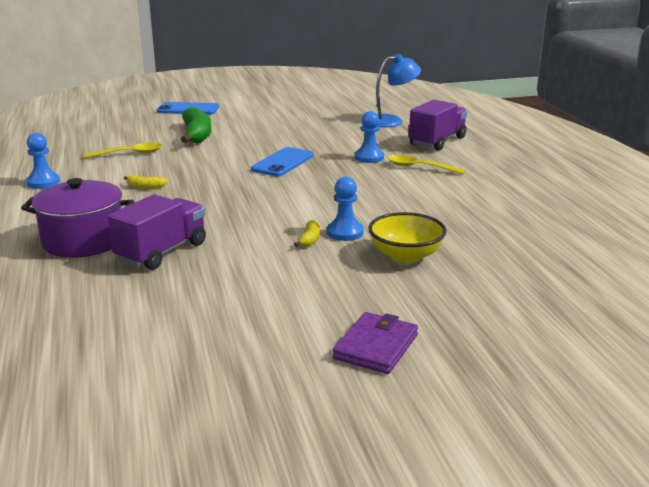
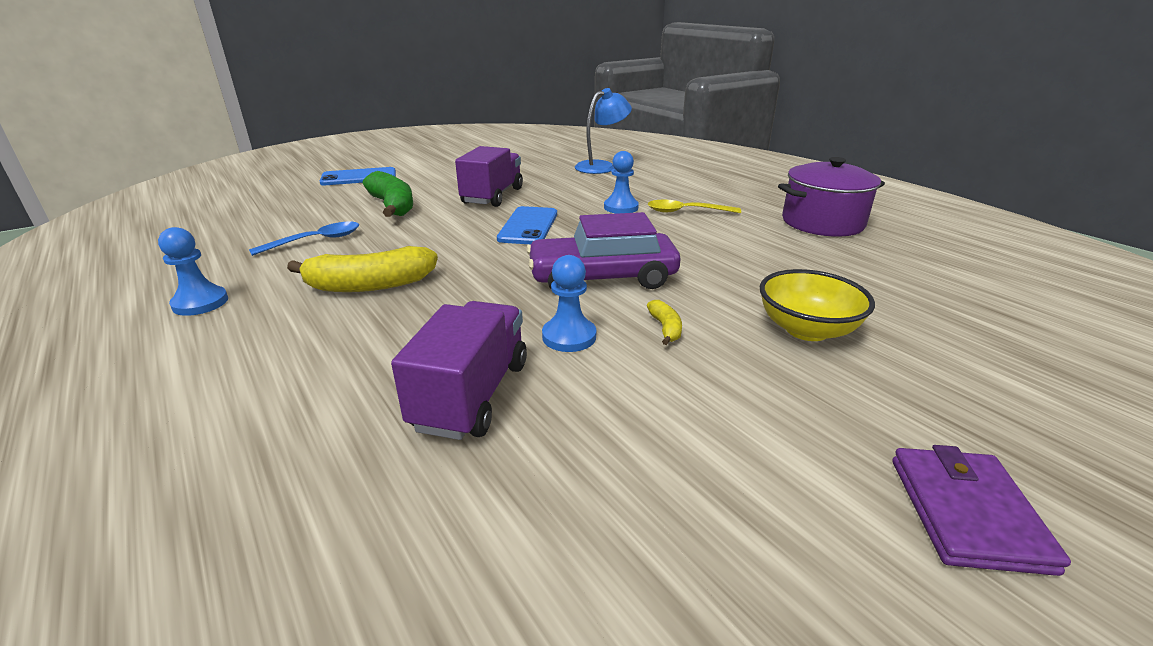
camera: 20 degrees left, 5 degrees up
(83, 241) = (323, 400): purple pot -> purple pot (822, 223)
(129, 154) = (315, 241): yellow spoon -> blue spoon
(145, 186) = (369, 285): yellow banana -> yellow banana, size x2.18
(300, 204) = (602, 278): none -> purple car
(345, 232) = (697, 309): blue pawn -> blue pawn (569, 336)
(437, 141) = (671, 182): purple truck -> purple truck (492, 196)

